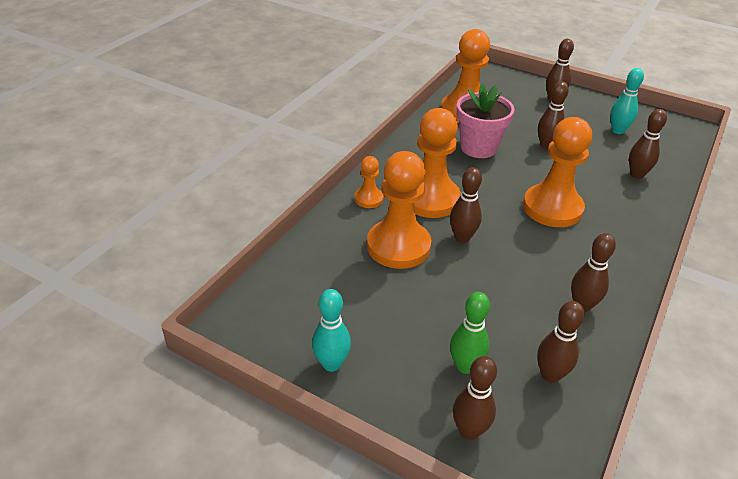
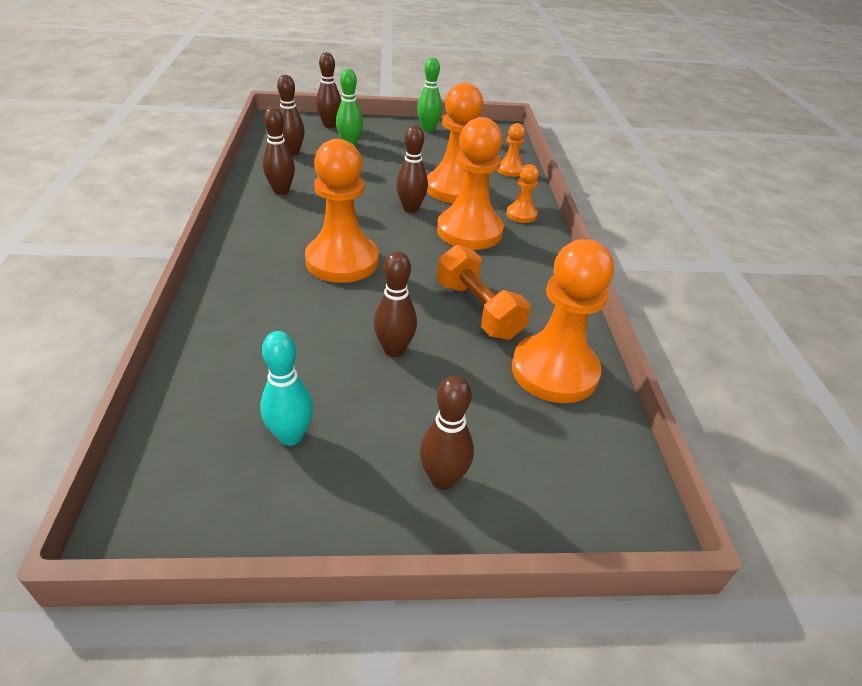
camera: 145 degrees right, 0 degrees up
(314, 251) = (510, 170): none -> orange pawn
(331, 364) = (428, 129): turquoise bowling pin -> green bowling pin
(478, 148) = (478, 310): pink flower pot -> orange dumbbell
(636, 175) = (245, 346): brown bowling pin -> none

